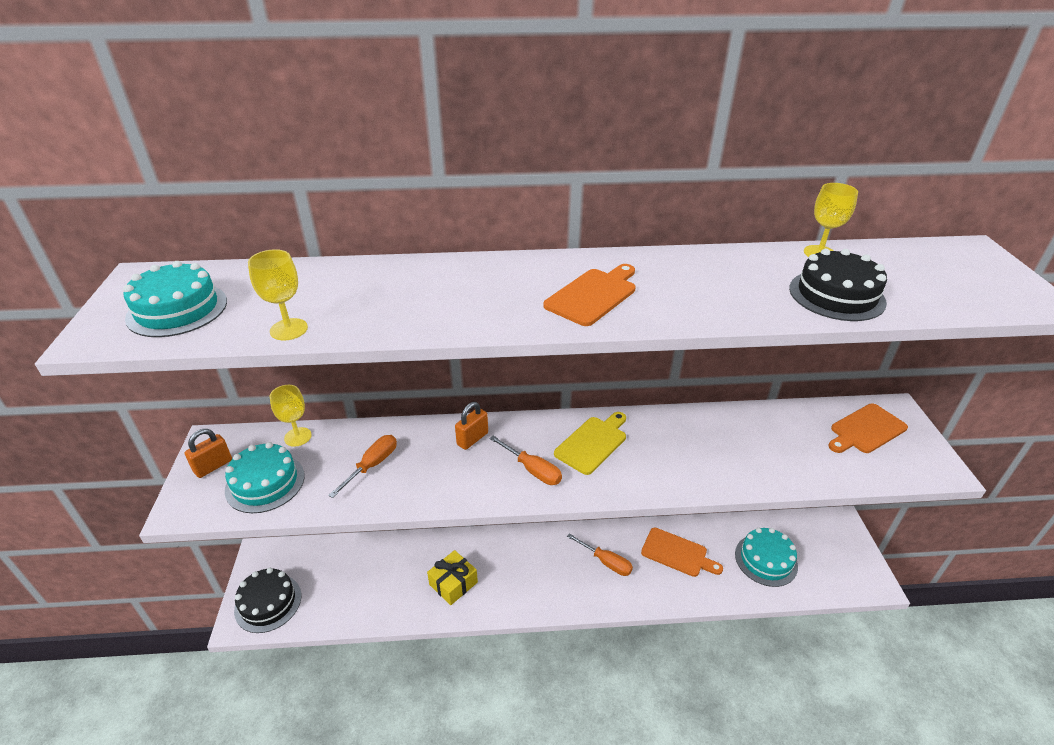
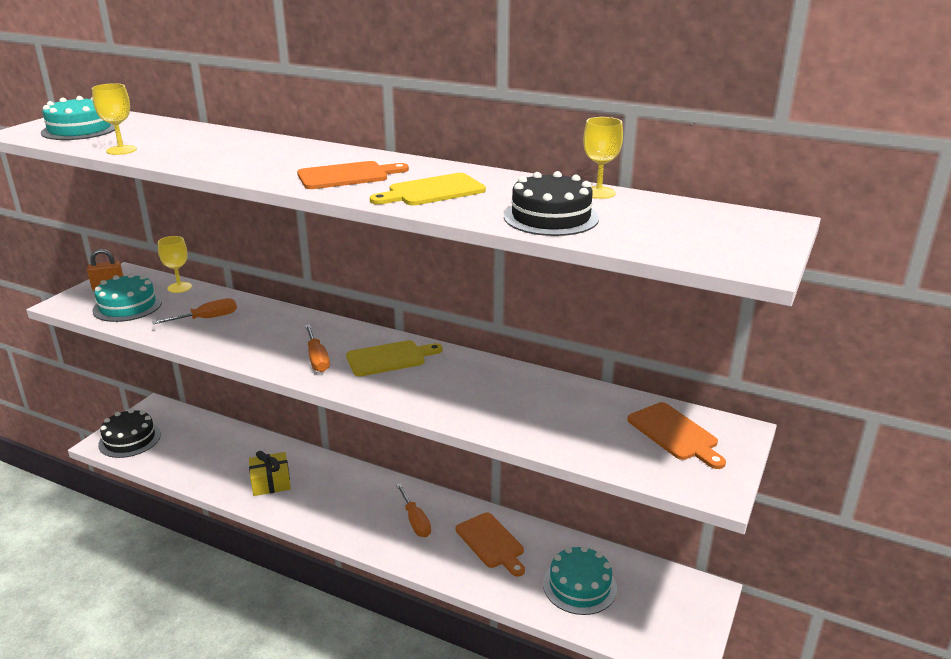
camera: 30 degrees right, 10 degrees down
(472, 439) = (298, 326): orange padlock -> none
(698, 292) = (432, 191): none -> yellow cutting board
(866, 430) = (675, 434): orange cutting board -> orange cutting board turned 120 degrees counterclockwise

